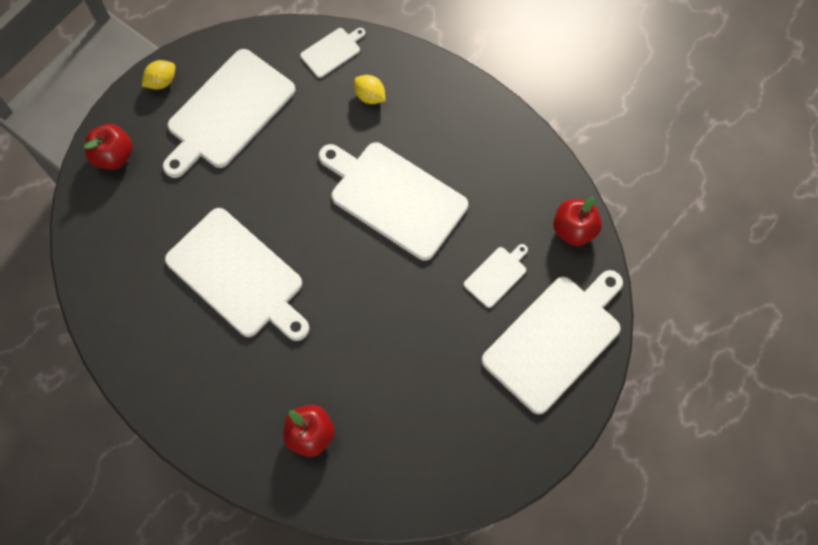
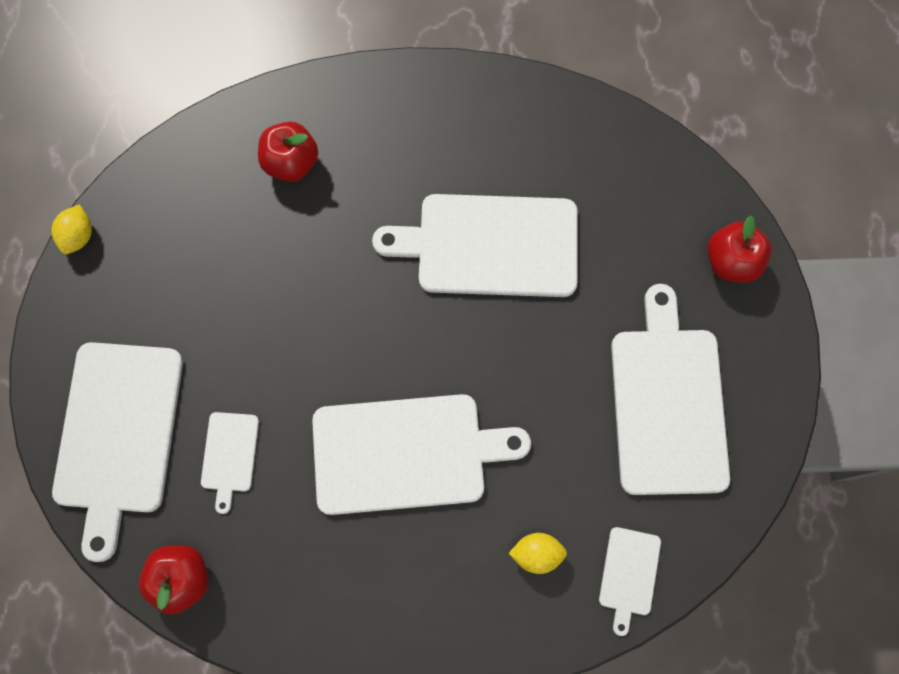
camera: 140 degrees right, 5 degrees up
(162, 81) = (771, 378): yellow lemon -> yellow lemon (79, 236)

